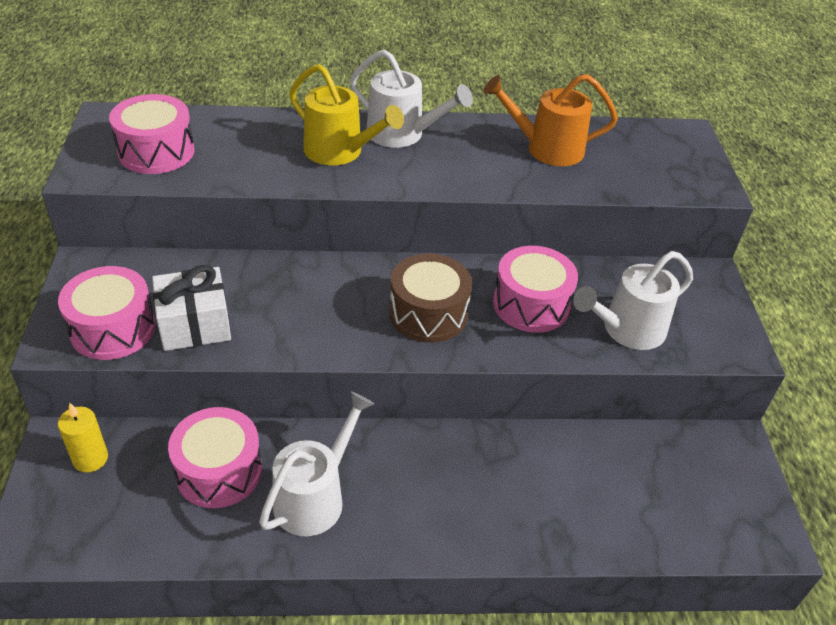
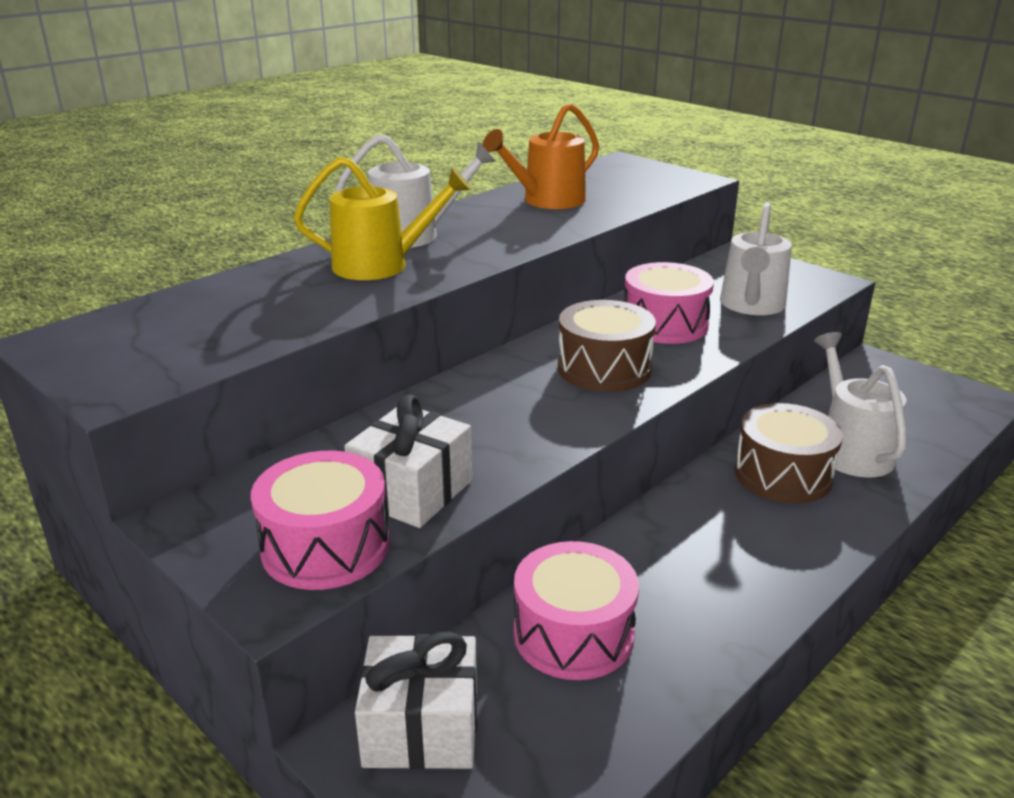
camera: 40 degrees left, 15 degrees down
(90, 459) = (421, 727): yellow candle -> white gift
(156, 152) = (177, 340): pink drum -> none
(315, 496) = (688, 587): white watering can -> white watering can (850, 449)
(497, 474) = (783, 474): none -> brown drum

